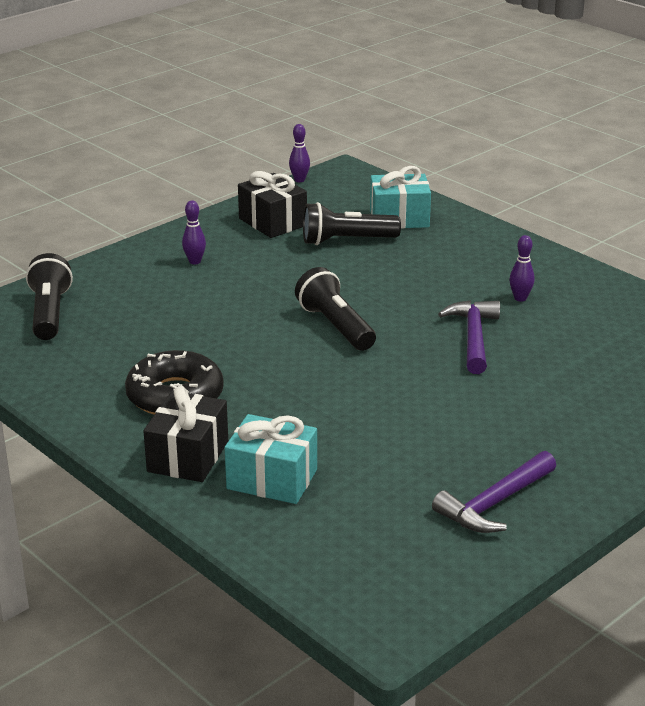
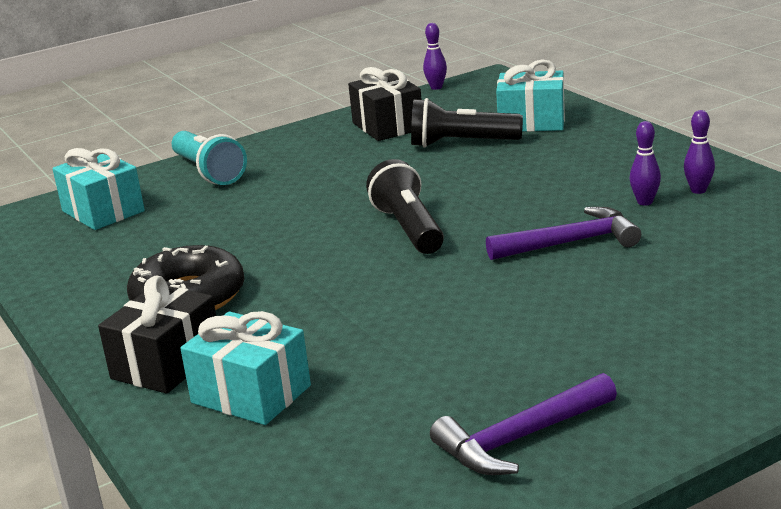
camera: 15 degrees right, 5 degrees down
(49, 313) = (103, 211): black flashlight -> turquoise gift
(129, 271) = (209, 172): none -> turquoise flashlight
(195, 261) = (284, 163): purple bowling pin -> purple bowling pin (698, 190)
(473, 337) = (570, 243): purple hammer -> purple hammer turned 60 degrees clockwise

